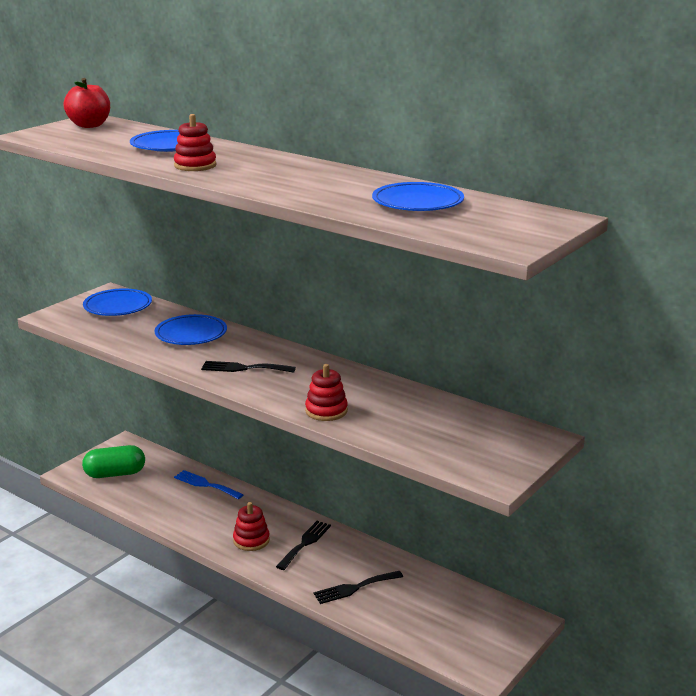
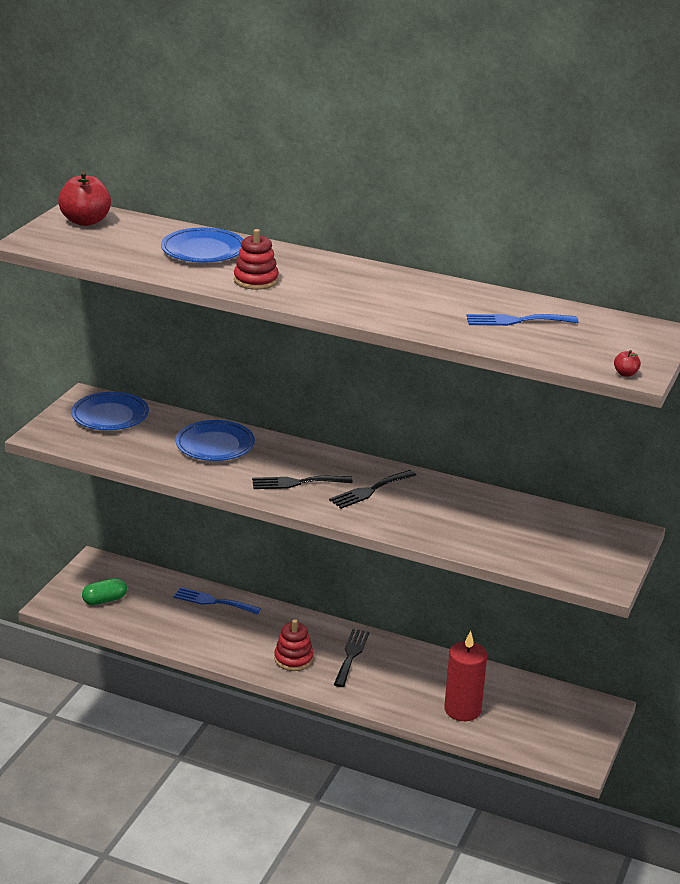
camera: 15 degrees left, 5 degrees up
(115, 474) = (105, 600): green capsule -> green capsule, size x0.66
(326, 411) = (409, 525): red stacking toy -> none
(354, 588) = (423, 697): black fork -> black fork (370, 490)
(387, 604) = (462, 710): none -> red candle
(417, 203) = (516, 321): blue plate -> blue fork
(499, 246) = (625, 374): none -> red apple

